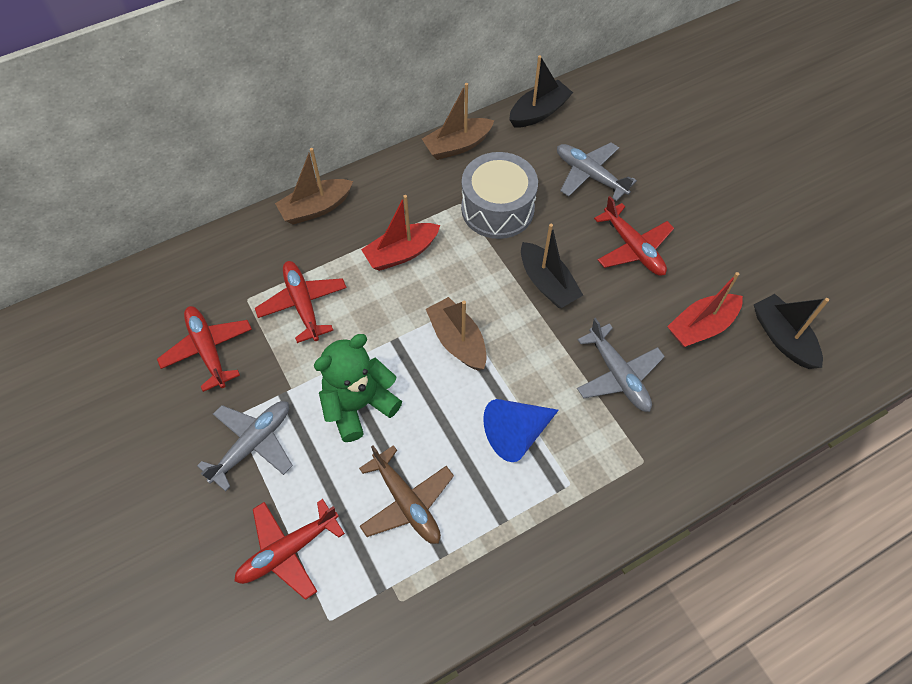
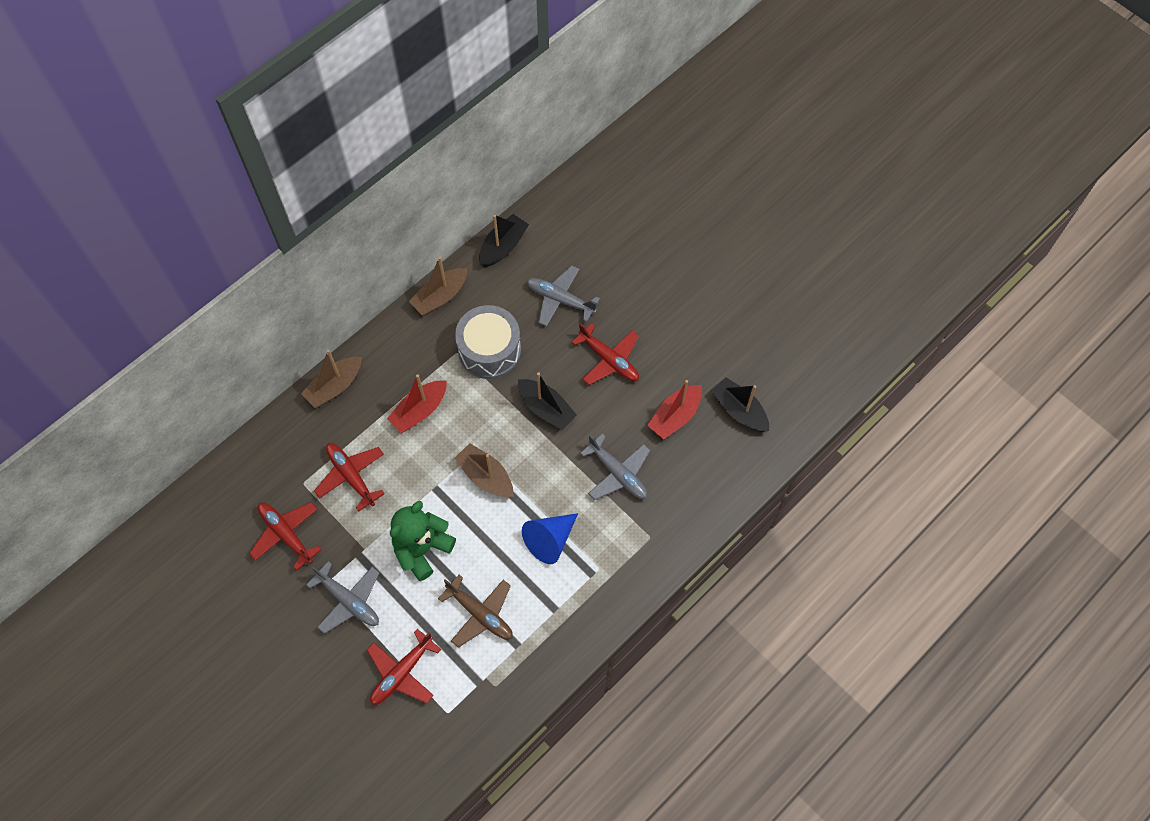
camera: 15 degrees left, 5 degrees up
(253, 444) = (349, 601): grey plane -> grey plane turned 105 degrees clockwise

